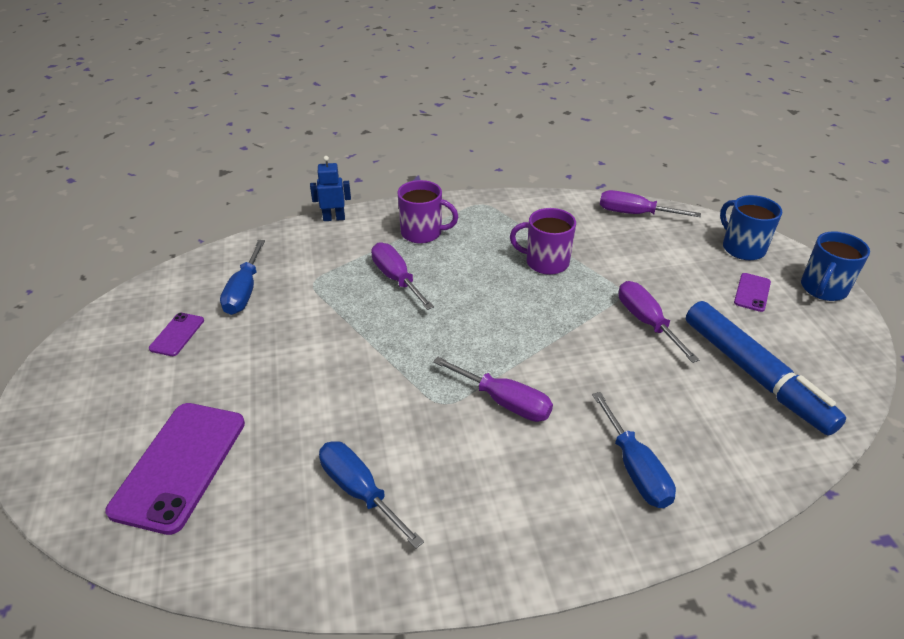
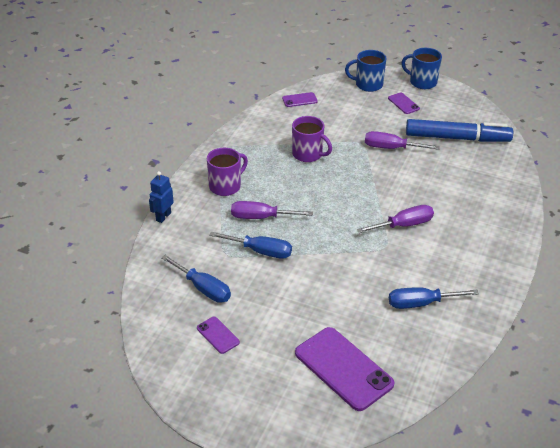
camera: 55 degrees left, 0 degrees up
(545, 262) = (308, 154): purple mug -> purple mug turned 105 degrees counterclockwise
(634, 214) = (299, 100): purple screwdriver -> purple phone
(635, 468) = (481, 206): blue screwdriver -> blue screwdriver (260, 251)
(823, 289) = (422, 82): blue mug -> blue mug turned 135 degrees clockwise

